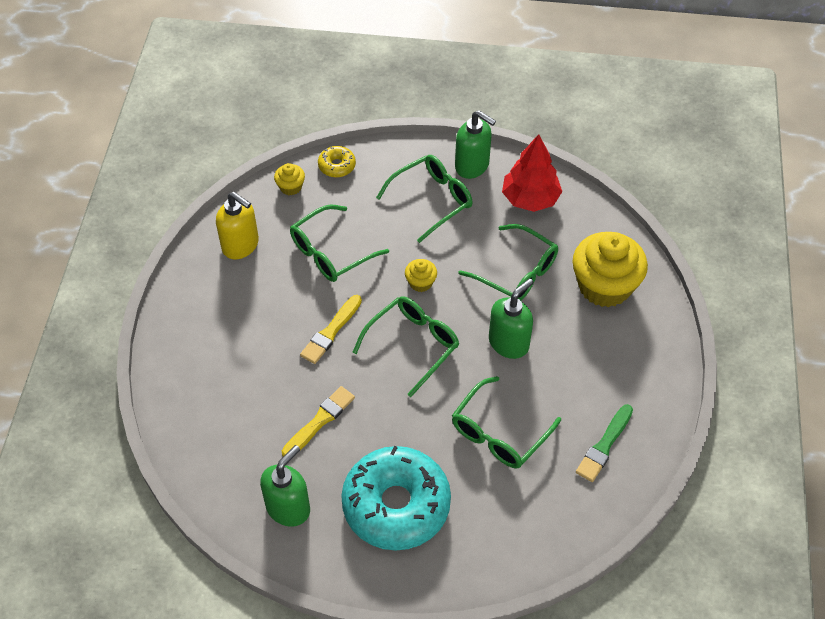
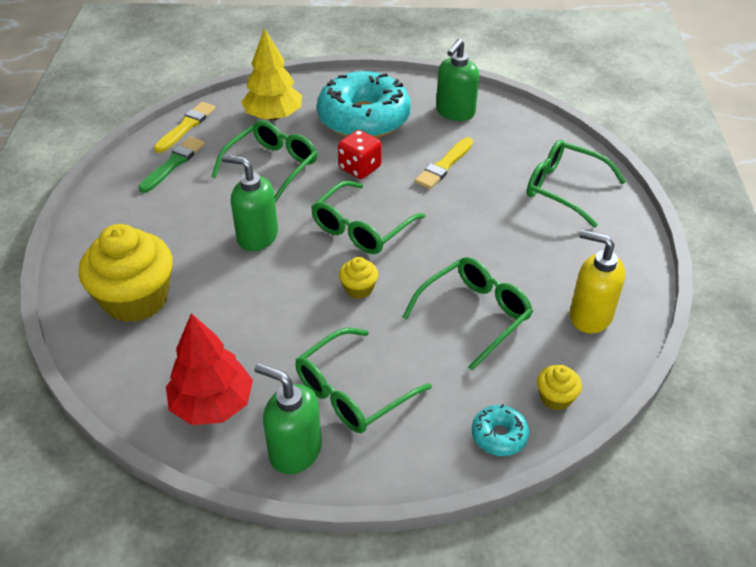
camera: 175 degrees right, 10 degrees down
(331, 332) = (452, 235): yellow brush -> yellow brush (186, 126)
(337, 166) = (499, 436): yellow donut -> turquoise donut
(408, 424) = (360, 168): none -> red dice
(501, 518) = (273, 116): none -> yellow tree
(509, 343) = (257, 236): green soap dispenser -> green soap dispenser turned 75 degrees clockwise
(516, 272) = (241, 307): green glasses -> green glasses (564, 189)

